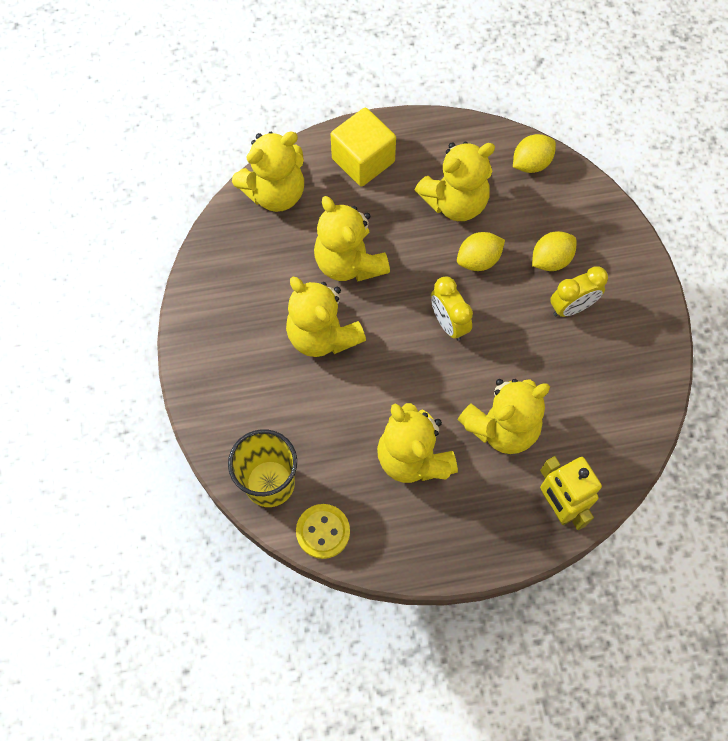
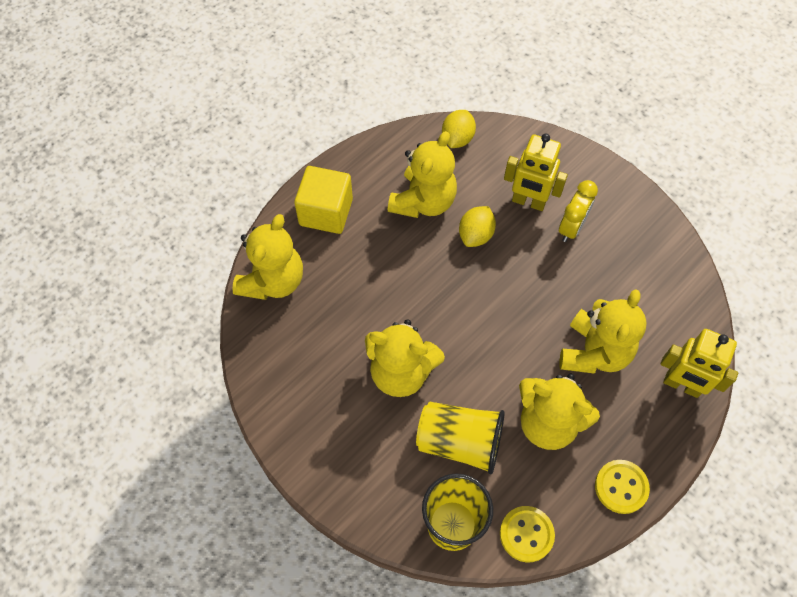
camera: 35 degrees left, 5 degrees down
(326, 423) = (459, 442): none -> yellow cup
(349, 262) = (377, 299): yellow teddy bear -> none
(432, 550) = (621, 487): none -> yellow button
(448, 323) = (491, 298): yellow clock -> none
(550, 260) = (528, 202): yellow lemon -> yellow robot

